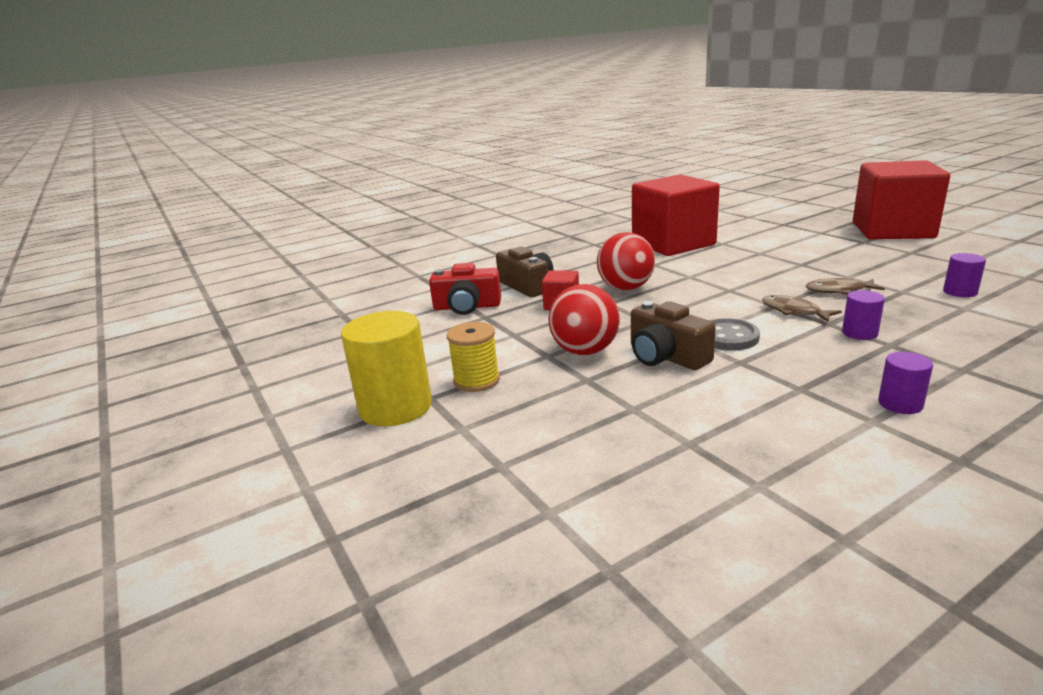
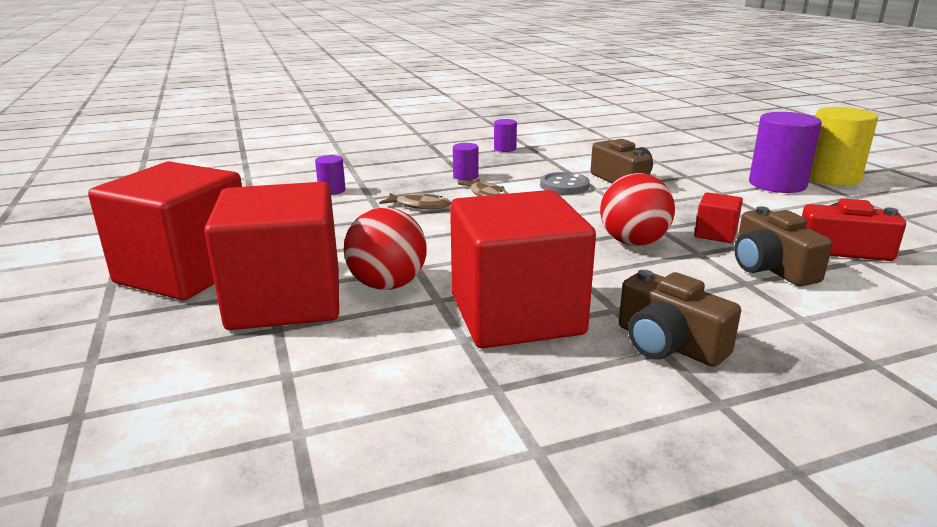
camera: 170 degrees left, 0 degrees up
(476, 380) = (777, 184): yellow spool -> purple cylinder
(585, 351) = (688, 191): red ball -> red ball (387, 285)
(592, 246) = (668, 344): none -> brown camera
(803, 231) = (285, 300): none -> red cube

